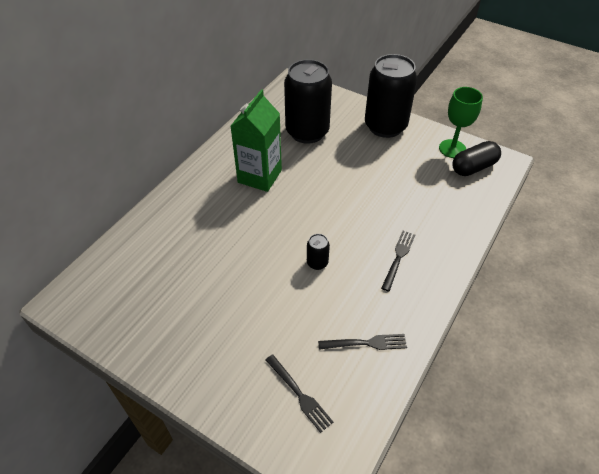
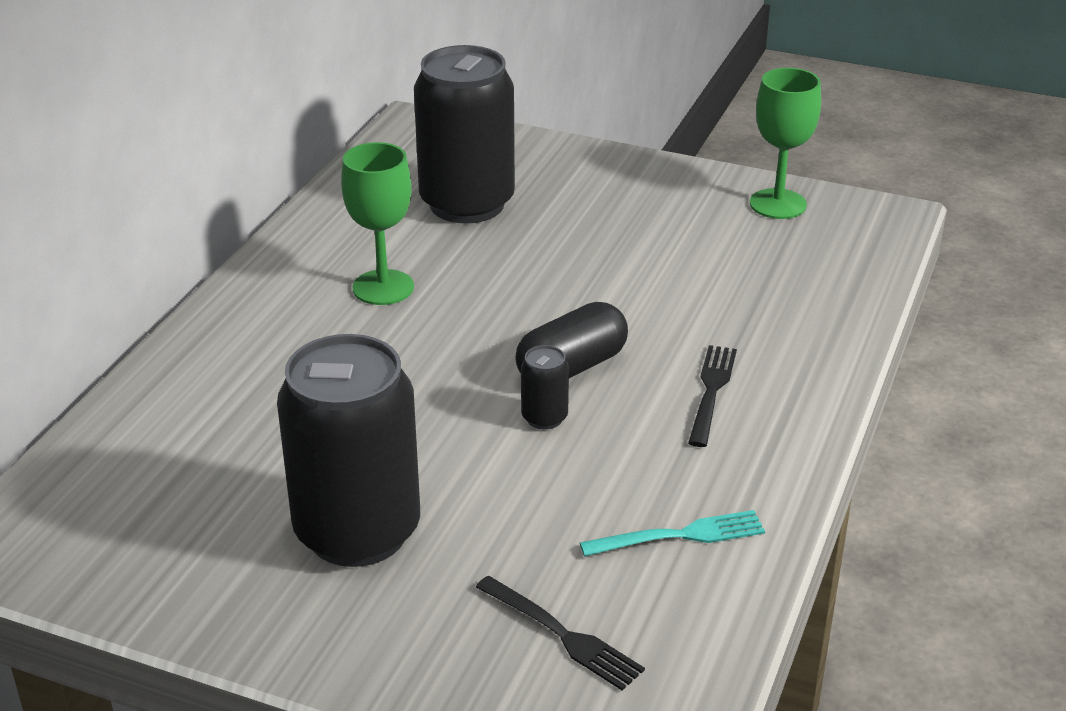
camera: 10 degrees left, 15 degrees down
(259, 176) = (383, 287): green carton -> green goblet
(366, 343) = (679, 535): black fork -> turquoise fork
(385, 126) = (630, 180): black can -> black can (357, 532)
(473, 167) = (828, 230): black capsule -> black capsule (571, 367)

